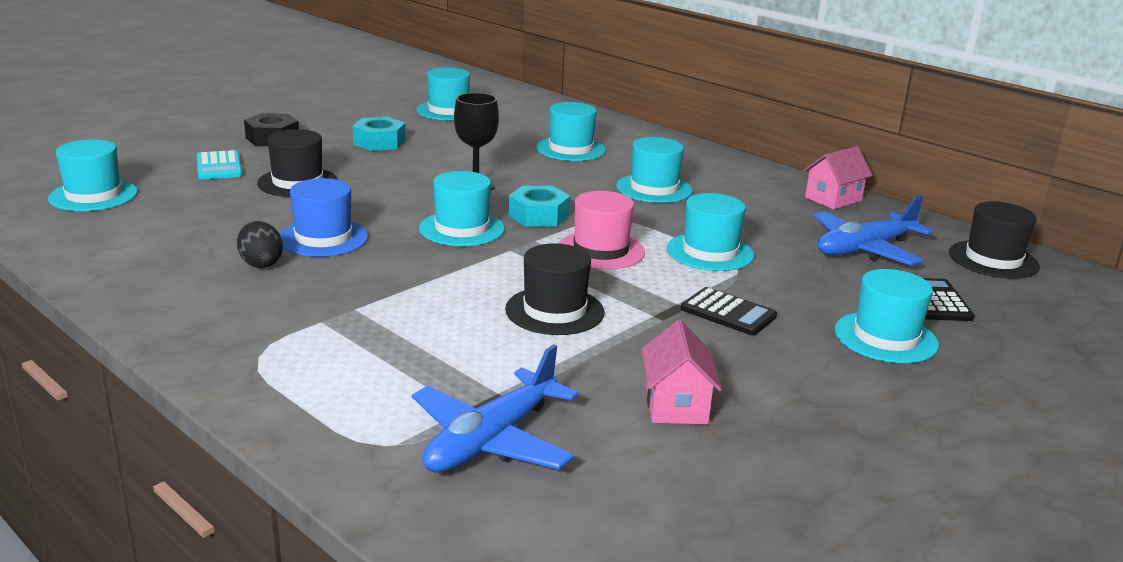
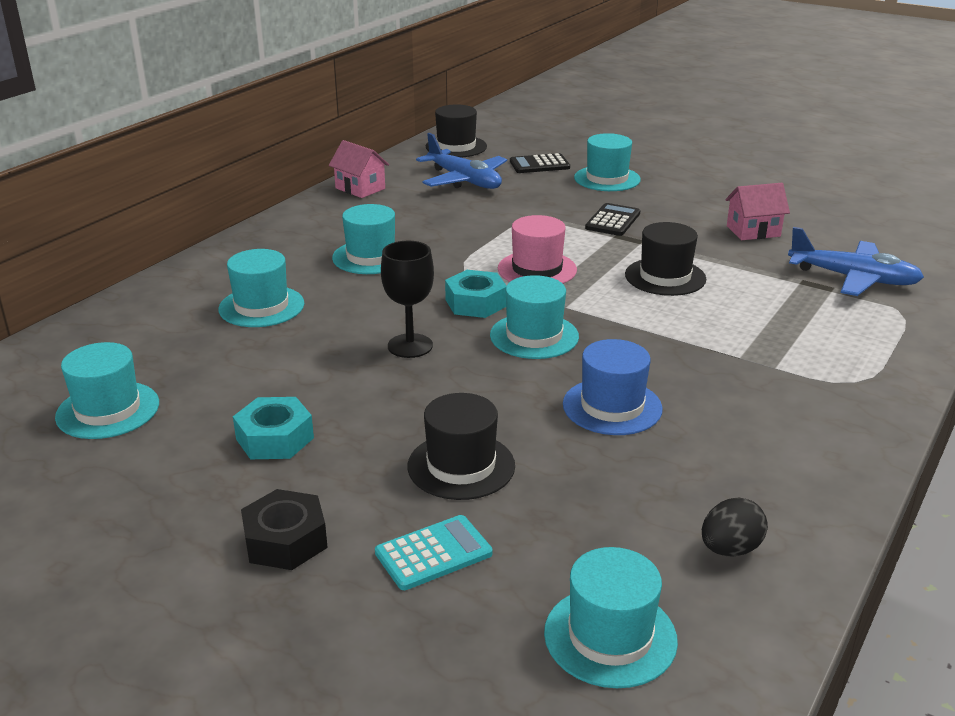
camera: 100 degrees left, 5 degrees up
(261, 263) = (698, 428): black egg -> black egg (730, 549)
(710, 252) = (509, 229): turquoise hat -> none

